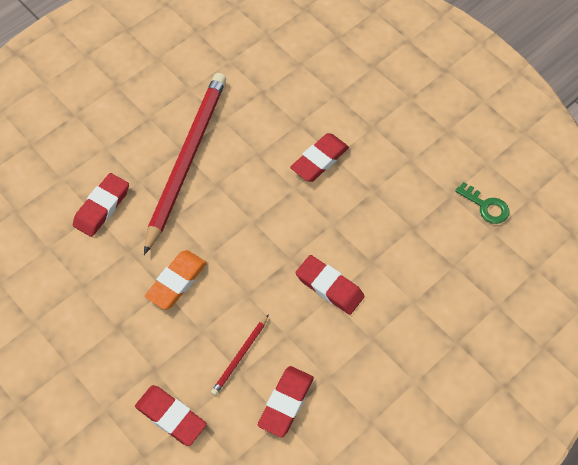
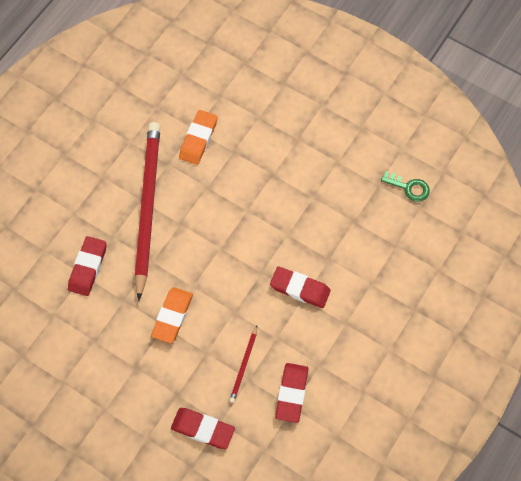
camera: 15 degrees left, 5 degrees up
(264, 102) = (198, 139): none -> orange eraser
(319, 160) = (261, 180): red eraser -> none

